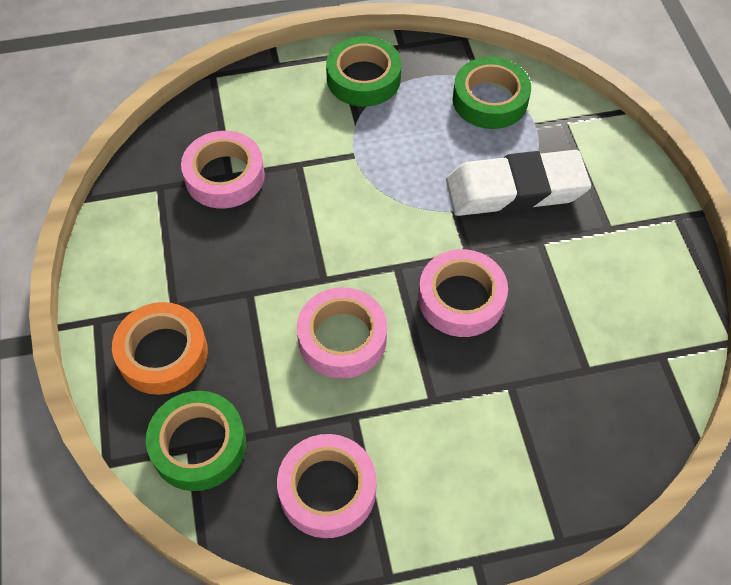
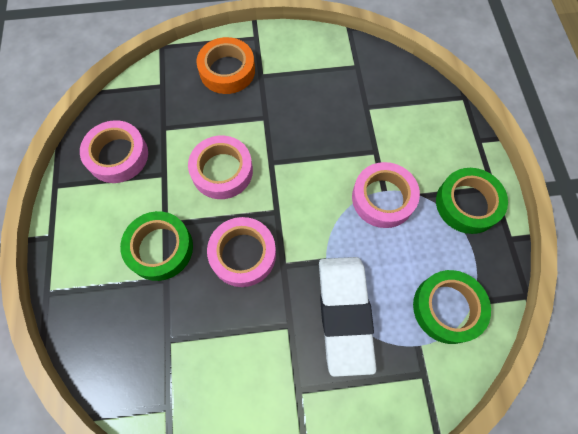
camera: 95 degrees right, 10 degrees up
(198, 445) = (162, 89): green tape -> green tape (160, 248)
(224, 176) = (365, 104): pink tape -> pink tape (383, 198)

